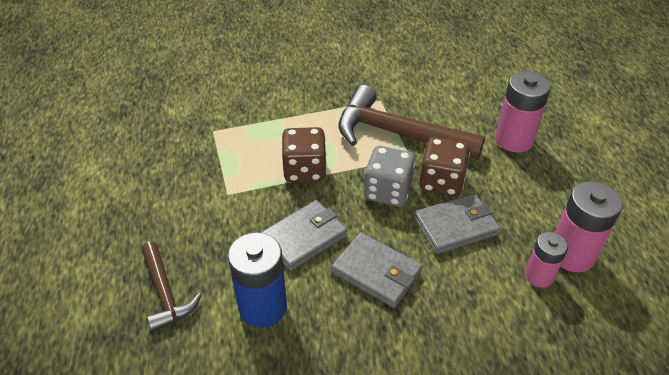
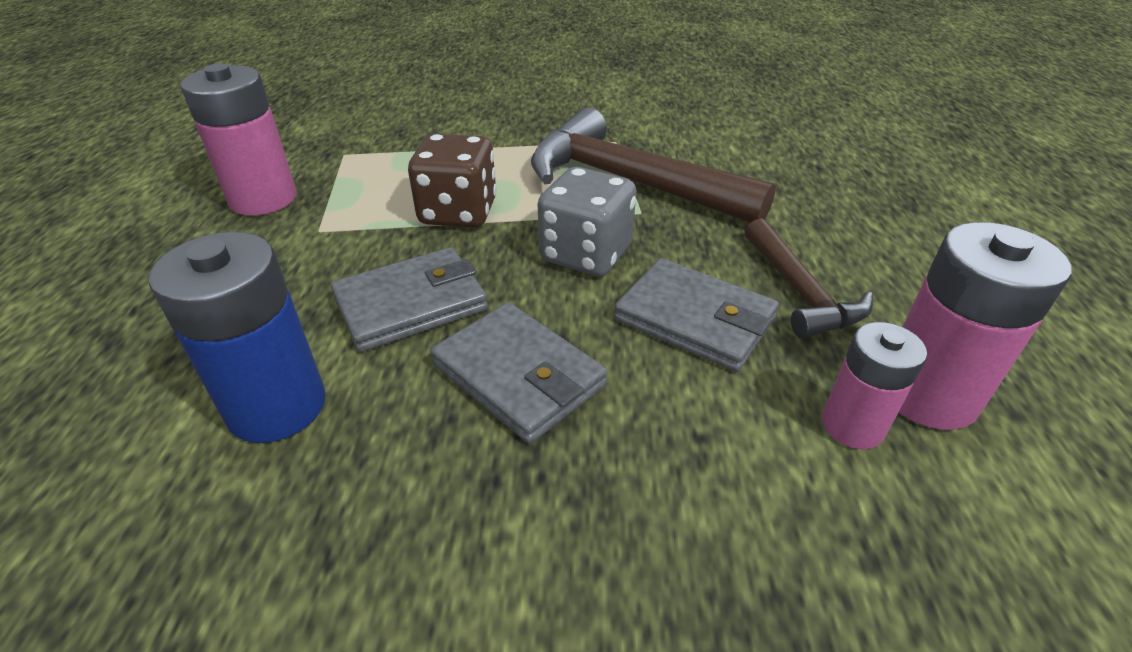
camera: 10 degrees right, 5 degrees down
(165, 293) = (122, 359): brown hammer -> brown hammer (800, 292)
(441, 182) = (685, 251): brown dice -> none
(455, 226) = (694, 319): grey wallet -> grey wallet turned 45 degrees clockwise
(514, 140) = (828, 207): pink battery -> pink battery (263, 199)

